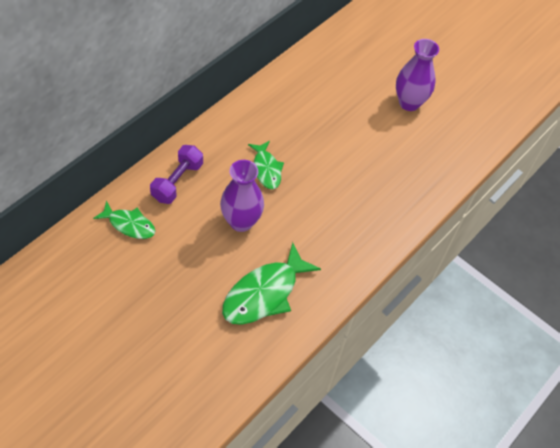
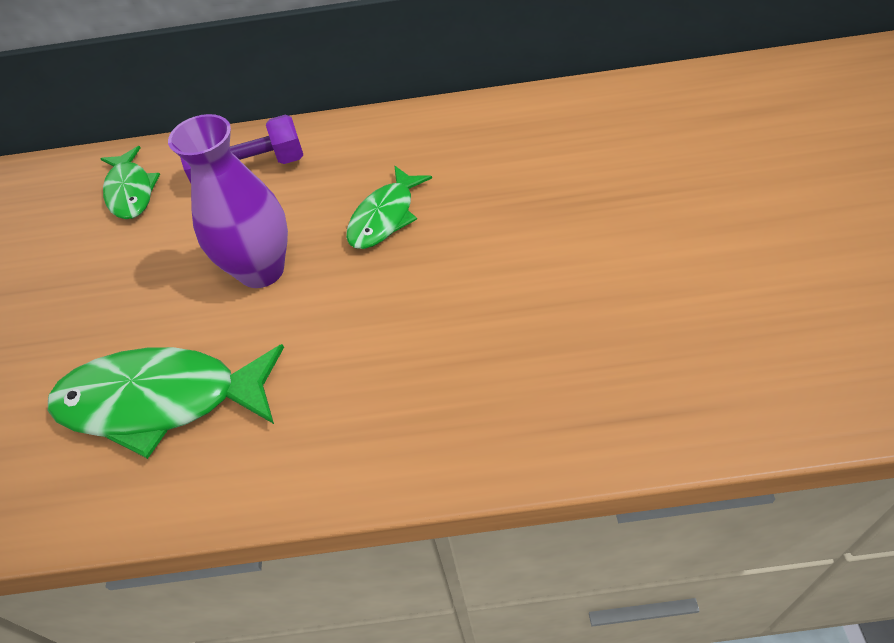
camera: 55 degrees right, 5 degrees down
(409, 103) = (759, 238): purple vase -> none

